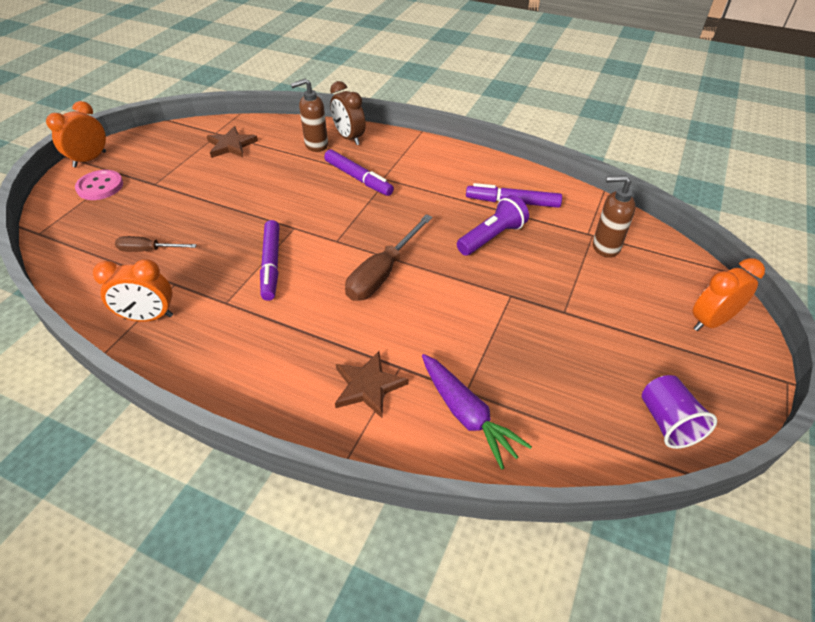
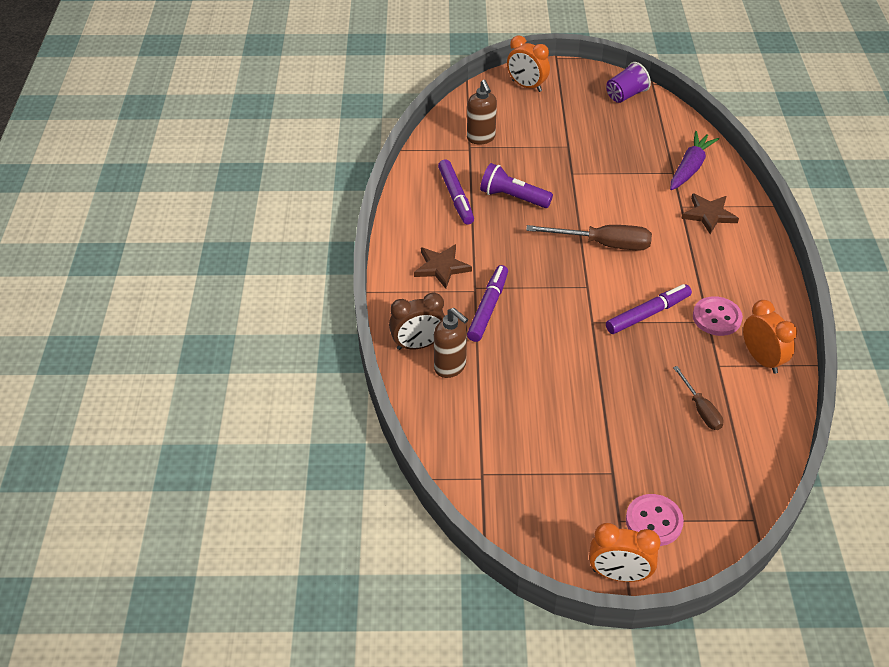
camera: 115 degrees left, 0 degrees up
(223, 311) = (716, 318): none -> pink button
(231, 145) = (498, 445): brown star -> brown star (441, 267)
(349, 138) = (418, 345): brown clock -> brown clock turned 45 degrees clockwise

